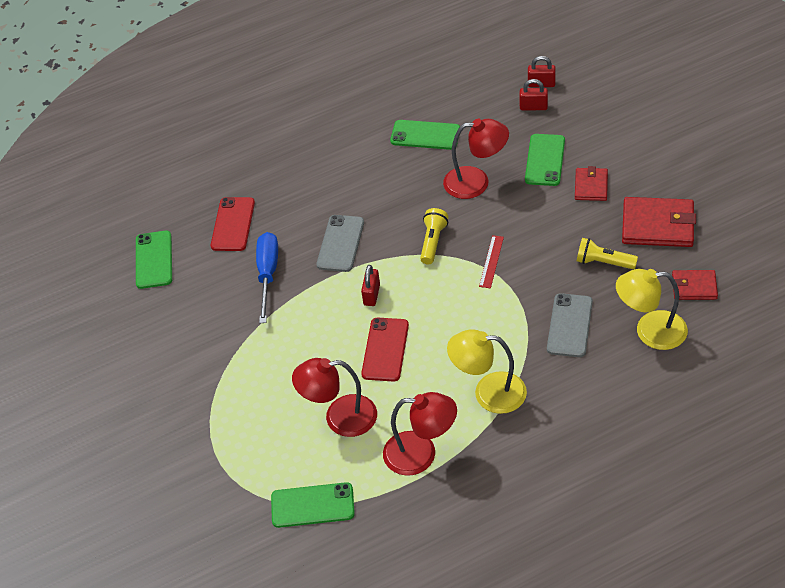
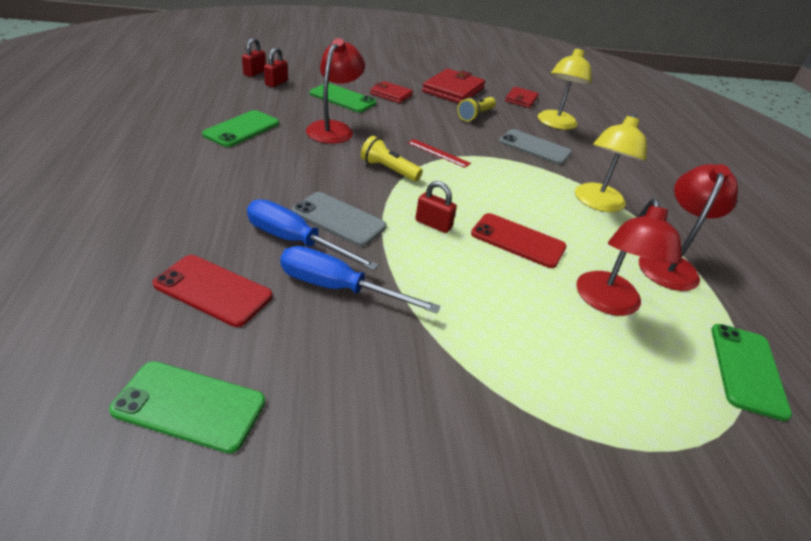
camera: 80 degrees left, 10 degrees down
(300, 235) = (295, 241): none -> blue screwdriver

